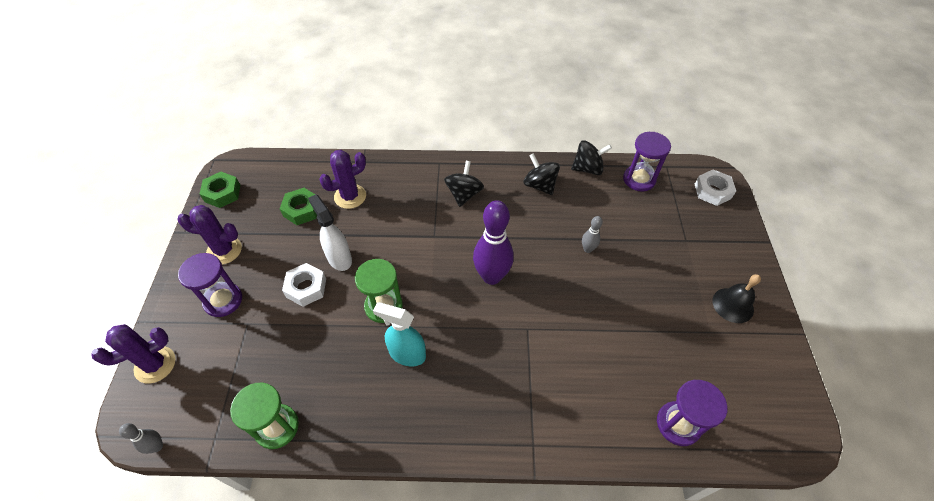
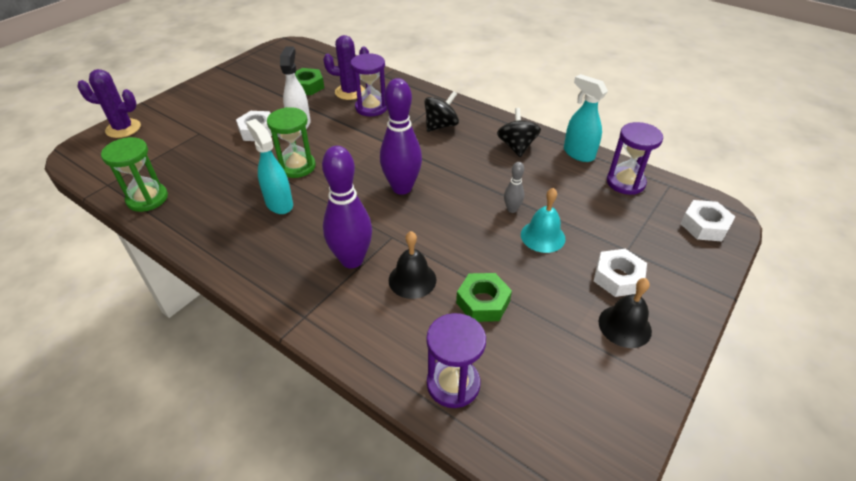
camera: 35 degrees right, 10 degrees down
(157, 446) = (74, 171): grey bowling pin -> none
(222, 193) = (267, 57): green nut -> green nut (483, 302)
(223, 300) = (199, 114): purple hourglass -> purple hourglass (371, 108)
(224, 250) = (232, 88): purple cactus -> none
(518, 370) = (352, 260): none -> purple bowling pin
(577, 358) = (412, 280): none -> black bell
(587, 168) = (578, 154): black spinning top -> turquoise spray bottle
(627, 261) = (542, 236): none -> turquoise bell
(699, 268) = (618, 277): none -> white nut

